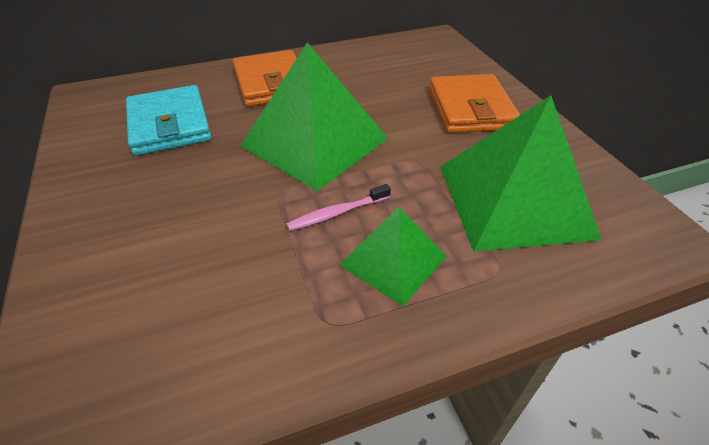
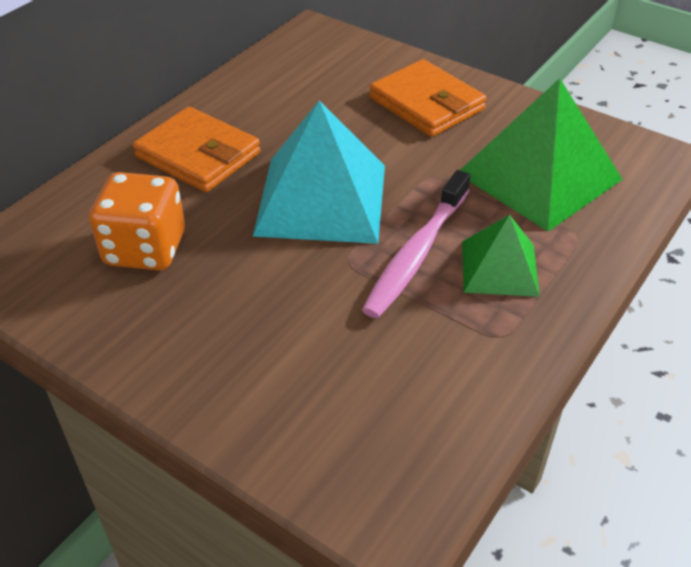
camera: 35 degrees left, 0 degrees up
(170, 125) = (145, 249): turquoise wallet -> orange dice
(314, 142) = (321, 199): green pyramid -> turquoise pyramid
(337, 213) = (416, 253): pink toothbrush -> pink toothbrush, size x1.85

